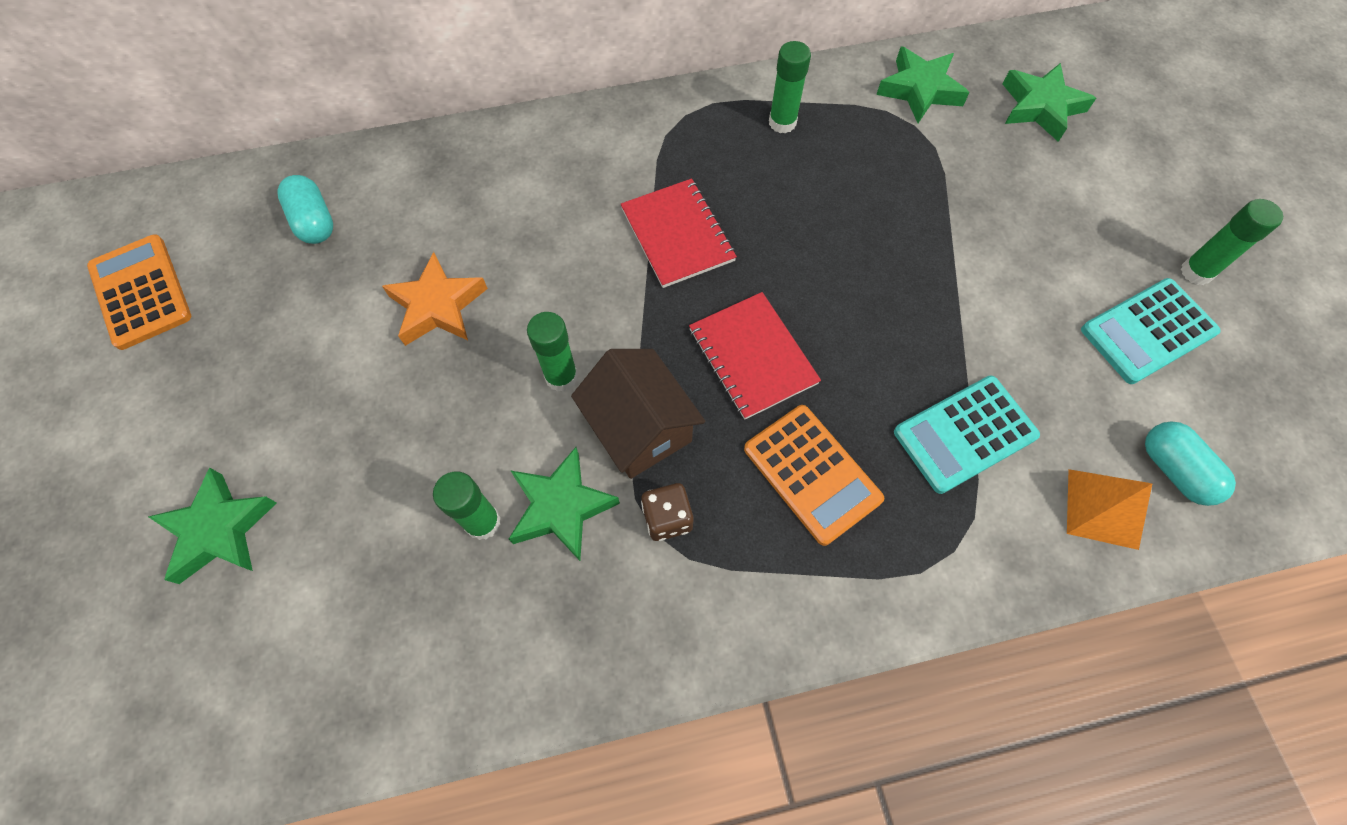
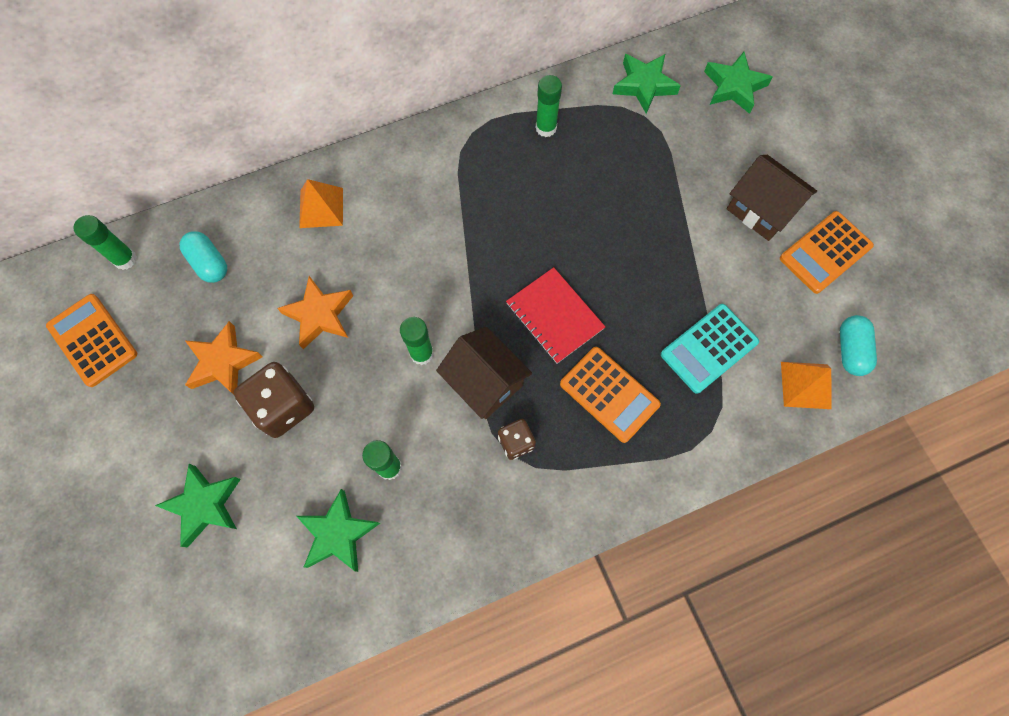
camera: 10 degrees left, 5 degrees up
(297, 346) = (223, 362): none -> orange star
(359, 416) = (283, 407): none -> brown dice
(472, 176) = (321, 208): none -> orange pyramid
(561, 507) = (441, 447): green star -> green star (338, 533)
(677, 235) = (484, 231): red notebook -> none
(1061, 262) = (761, 210): none -> brown house
(1148, 331) = (825, 252): turquoise calculator -> orange calculator
(1174, 470) = (850, 350): turquoise capsule -> turquoise capsule turned 45 degrees clockwise
(1196, 272) = (855, 202): green glue stick -> green glue stick (125, 259)

